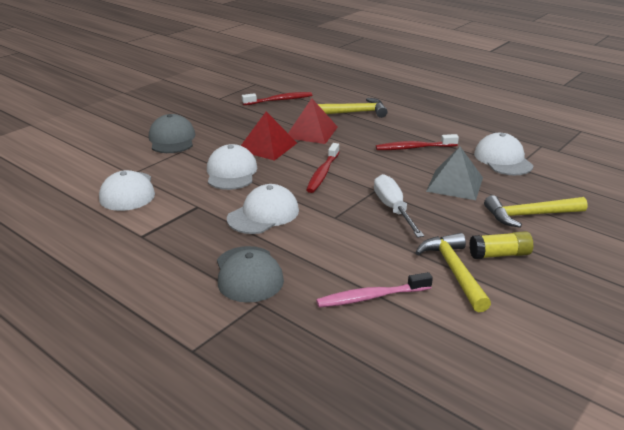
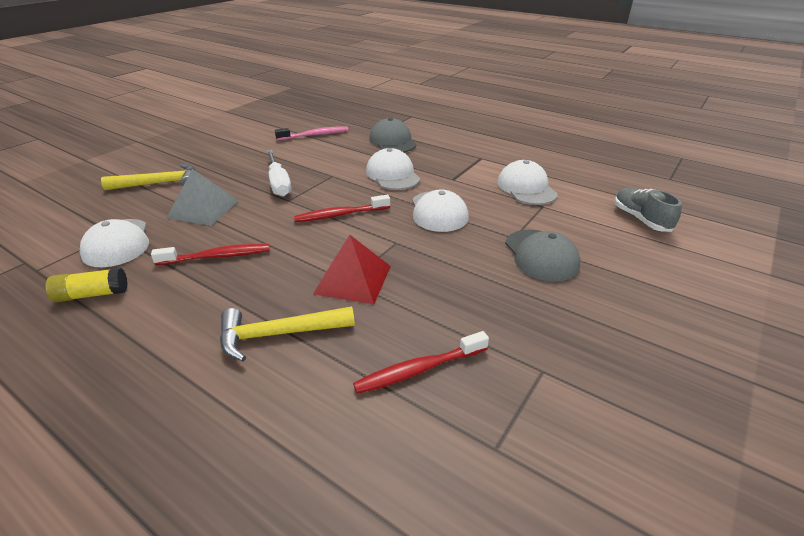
camera: 175 degrees right, 5 degrees up
(60, 159) = (640, 219): none -> grey shoe
(263, 214) = (392, 175): white cap -> white cap turned 120 degrees clockwise
(267, 146) = (410, 249): red pyramid -> none
(322, 173) = (340, 215): red toothbrush -> red toothbrush turned 120 degrees counterclockwise
(454, 271) = (254, 148): yellow hammer -> none
(499, 254) = (214, 157): yellow glue stick -> yellow glue stick (92, 294)

